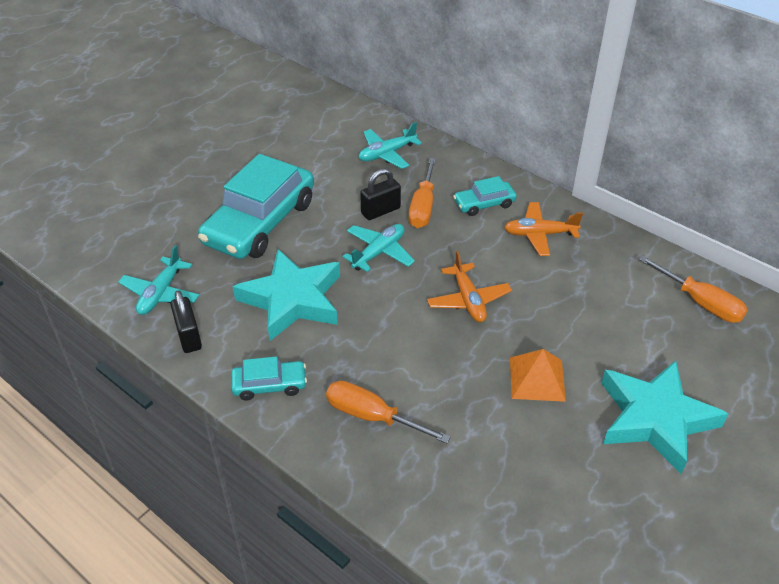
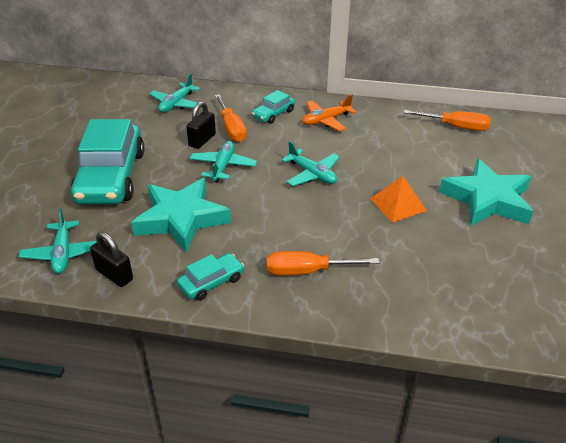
camera: 30 degrees left, 5 degrees down
(468, 300) = (312, 174): orange plane -> turquoise plane

